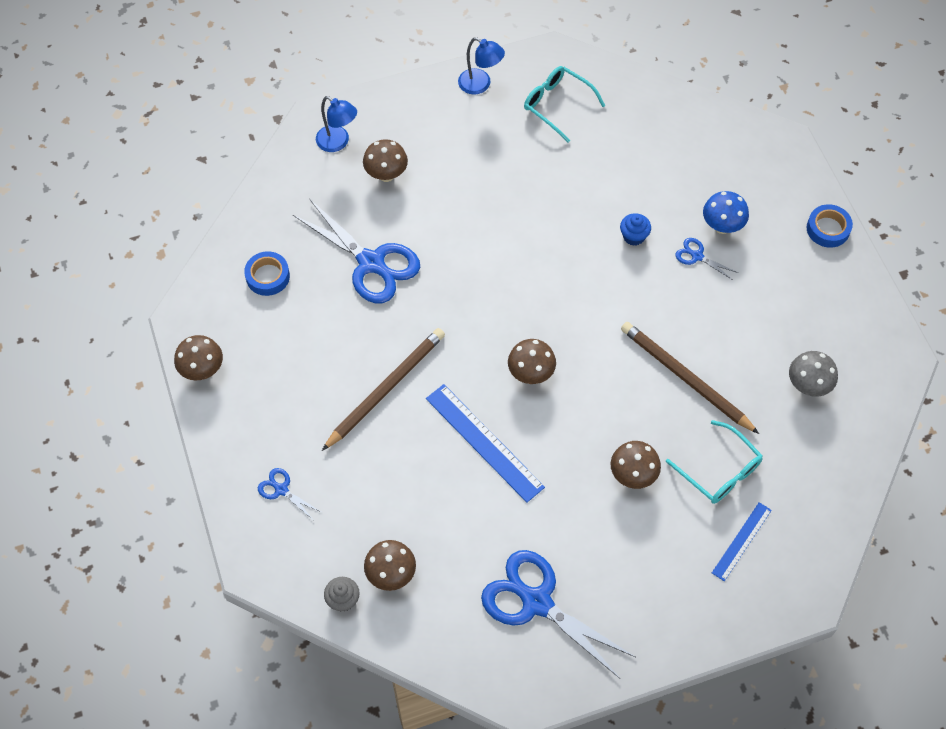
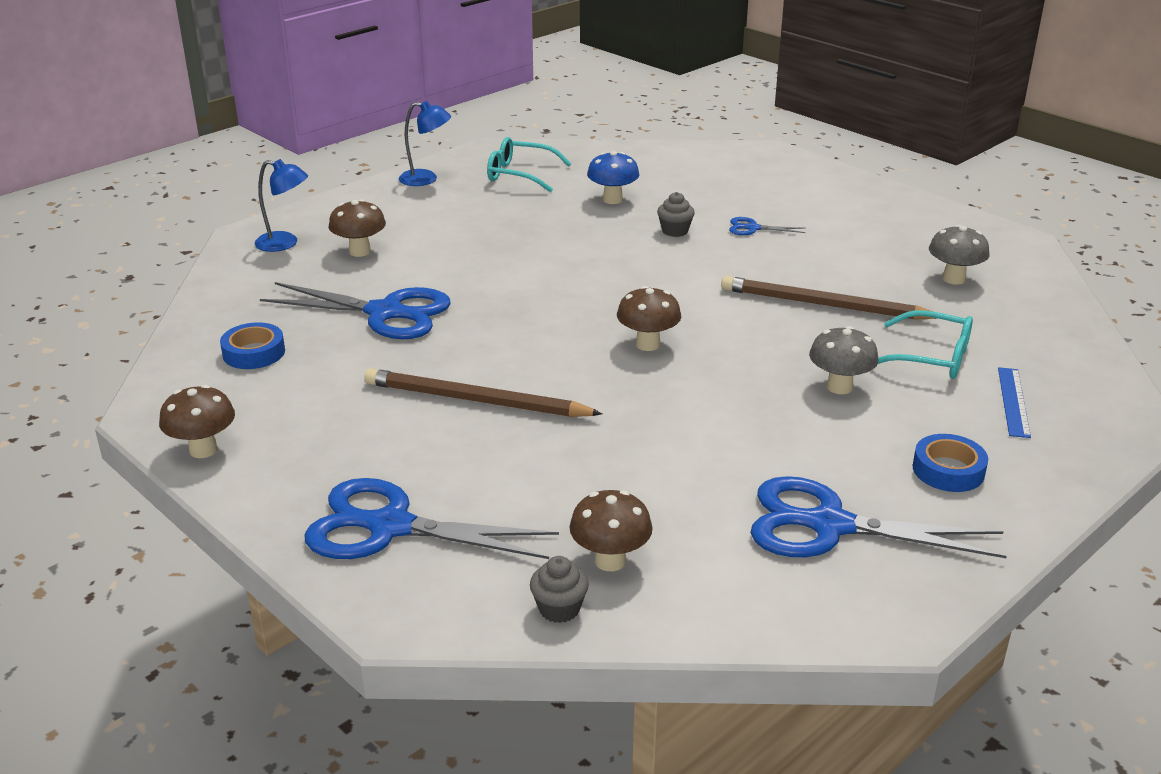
camera: 25 degrees left, 30 degrees down
(281, 489) = (389, 527): blue scissors -> blue scissors, size x2.24
(386, 389) = (476, 400): brown pencil -> brown pencil turned 90 degrees counterclockwise
(484, 442) = (637, 410): blue ruler -> none
(633, 236) = (675, 231): blue cupcake -> grey cupcake
(633, 475) = (839, 387): brown mushroom -> grey mushroom
(722, 226) = (758, 206): blue mushroom -> blue mushroom (612, 200)
(828, 229) = (862, 186): blue tape -> blue tape (948, 470)

